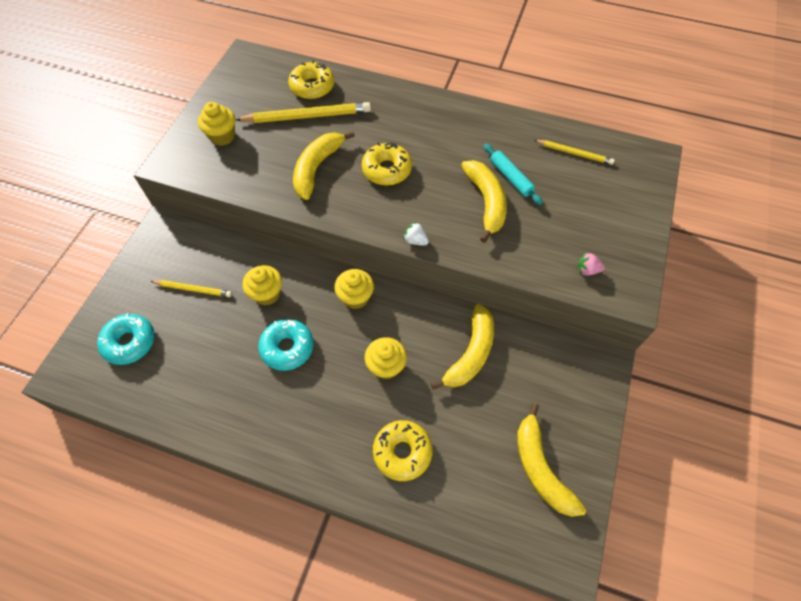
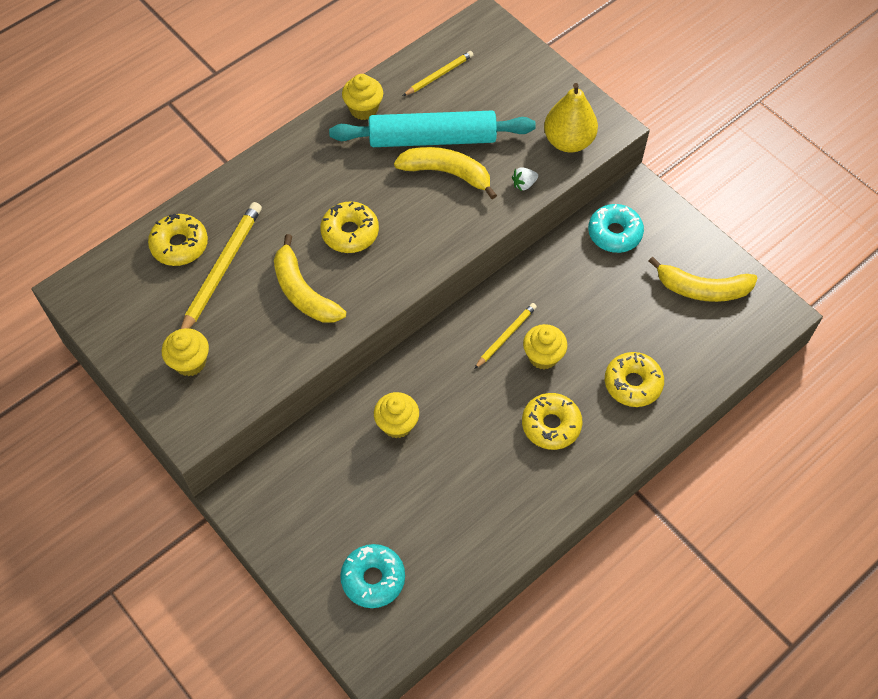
camera: 60 degrees left, 0 degrees up
(193, 289) = (345, 493): yellow pencil -> yellow pencil (506, 336)
(287, 348) = (472, 431): turquoise donut -> turquoise donut (614, 233)
(324, 404) = (551, 425): none -> yellow donut
(355, 297) = (453, 347): yellow cupcake -> yellow cupcake (364, 109)
(415, 241) = (452, 251): white strawberry -> white strawberry (524, 184)
(471, 353) = (571, 283): yellow banana -> none
(510, 178) = (432, 139): turquoise rolling pin -> turquoise rolling pin, size x2.05
(587, 270) = (568, 141): pink strawberry -> yellow pear

